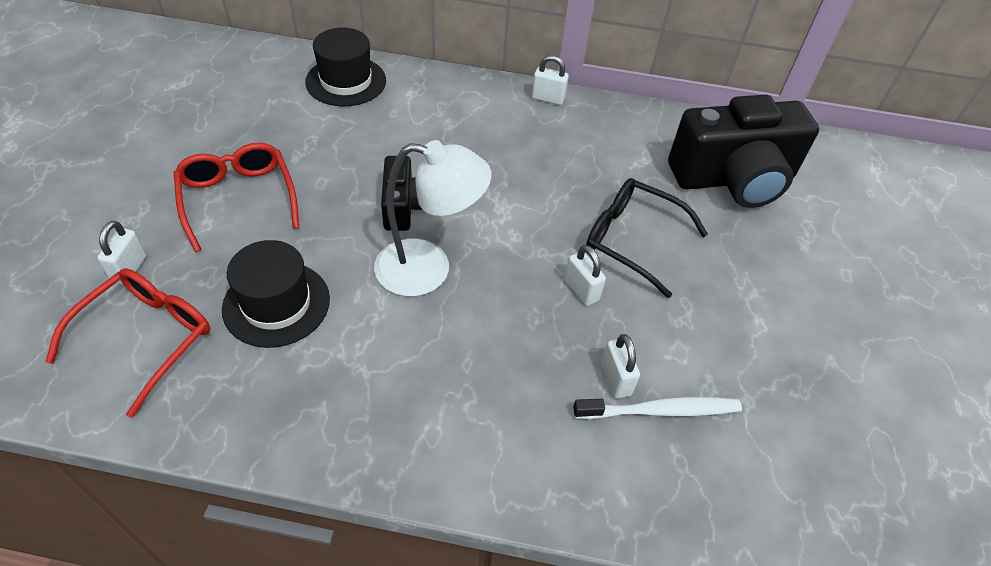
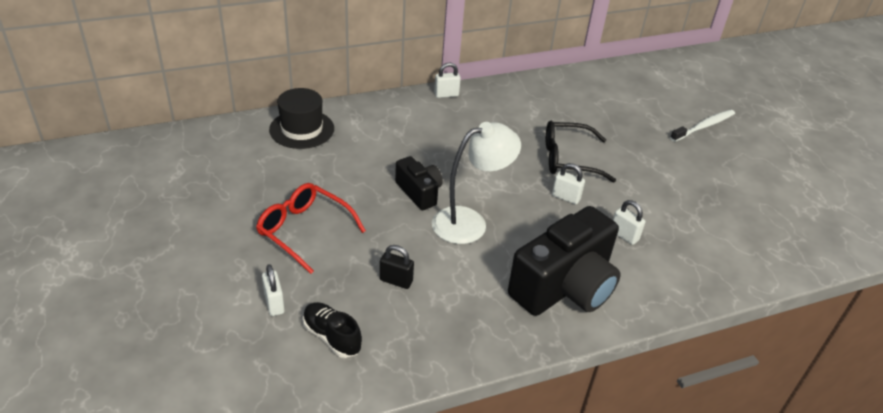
camera: 30 degrees left, 10 degrees down
(147, 338) = (332, 337): red glasses -> black shoe
(276, 304) = (396, 281): black hat -> black padlock
(660, 410) = (659, 241): white toothbrush -> white toothbrush (704, 126)
(733, 179) = (592, 104): black camera -> black camera (565, 287)

